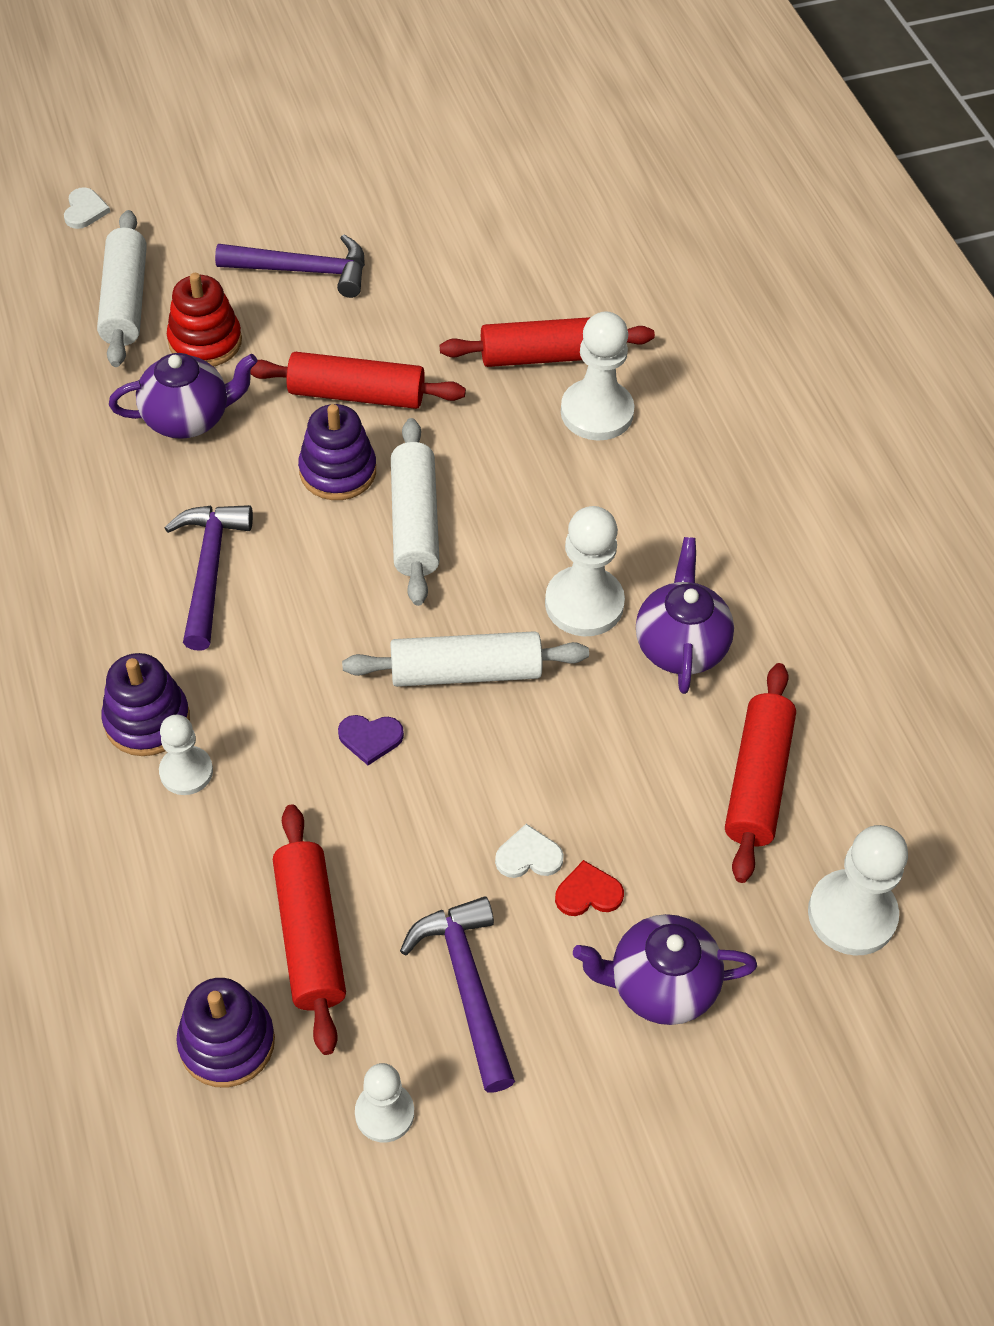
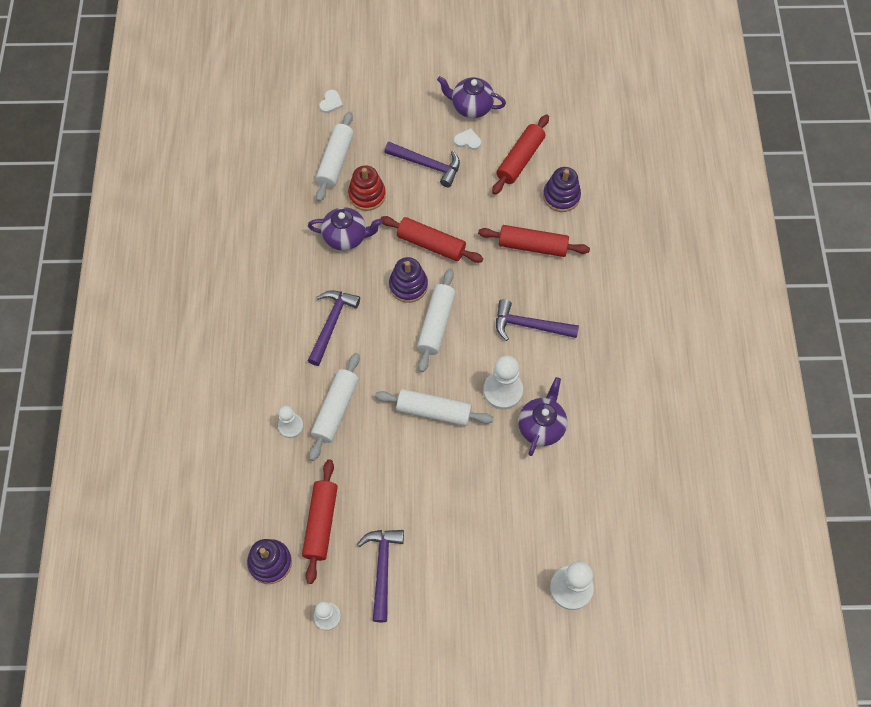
camera: 20 degrees right, 10 degrees up
(147, 720) = (281, 395): purple stacking toy -> purple stacking toy (561, 196)
(269, 718) = (336, 410): none -> white rolling pin
(370, 738) = (378, 433): purple heart -> none
(528, 856) = (431, 514): white heart -> white heart (467, 140)
(588, 893) = (452, 540): red heart -> none
(591, 484) = (529, 325): none -> purple hammer
(597, 412) = (546, 285): white pawn -> none
(660, 986) = (469, 595): purple teapot -> purple teapot (471, 107)
(757, 781) = (552, 508): red rolling pin -> red rolling pin (520, 159)

